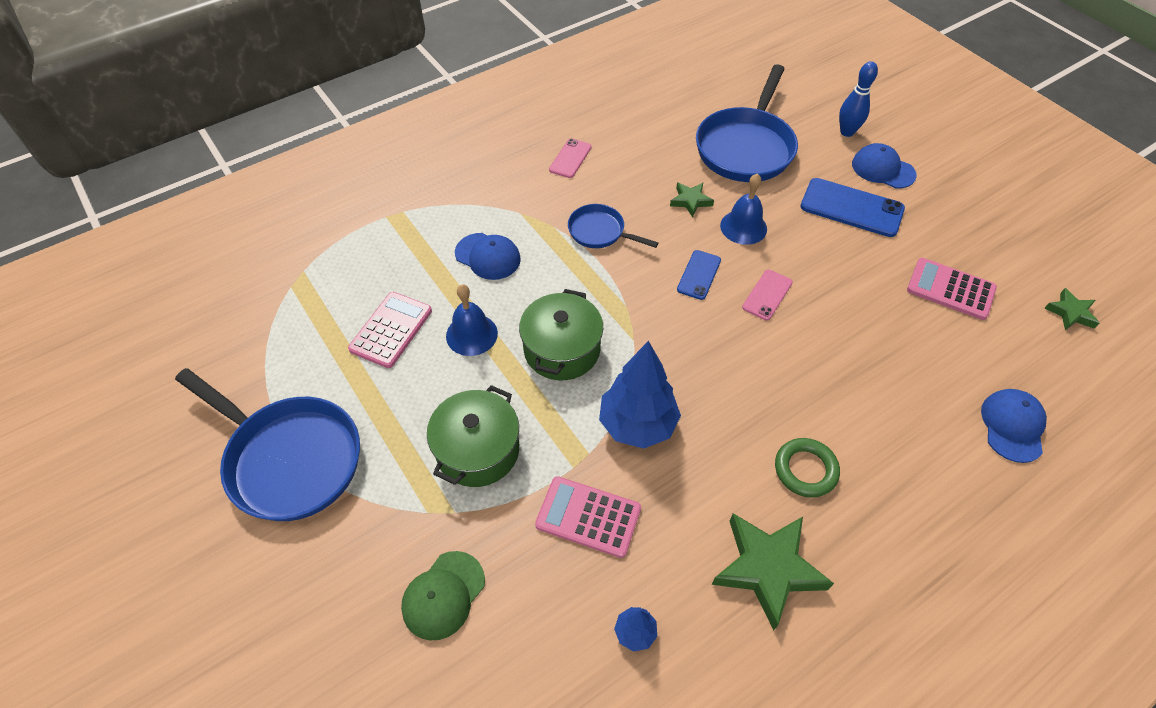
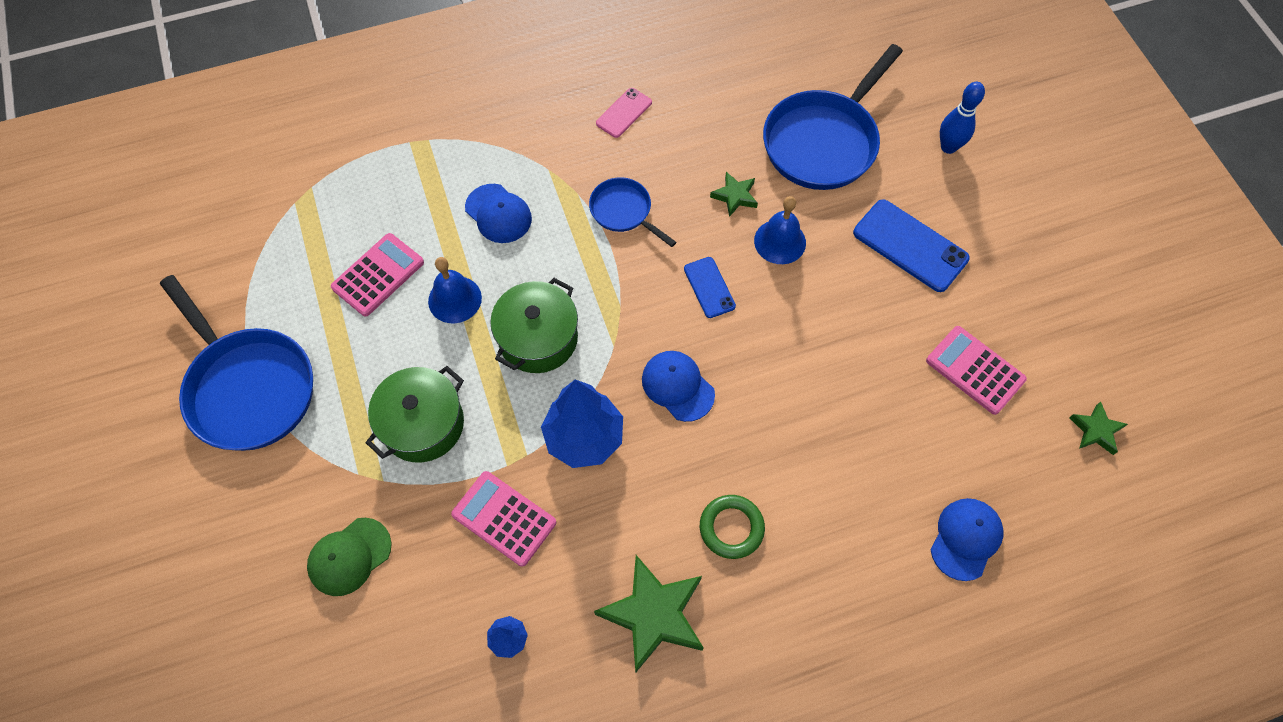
camera: 15 degrees right, 10 degrees up
(699, 275) = (709, 287): blue phone -> blue phone turned 60 degrees counterclockwise
(767, 295) = (772, 328): pink phone -> none
(883, 169) = (968, 205): blue cap -> blue cap (677, 386)

